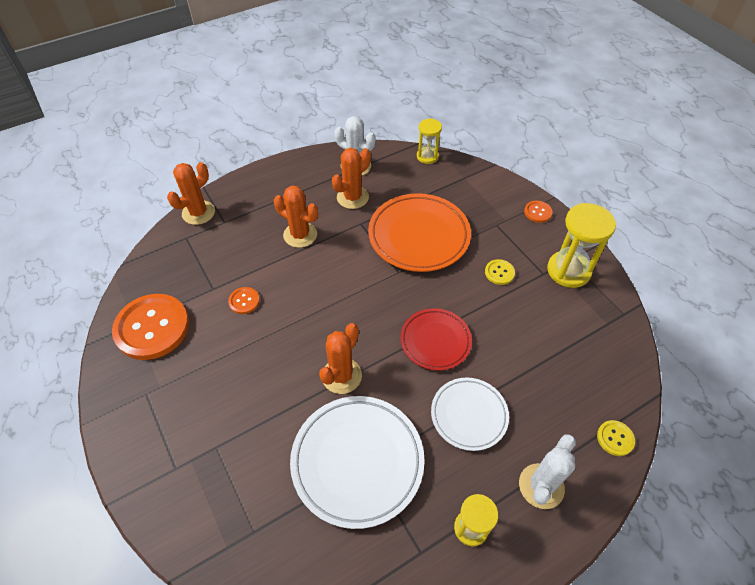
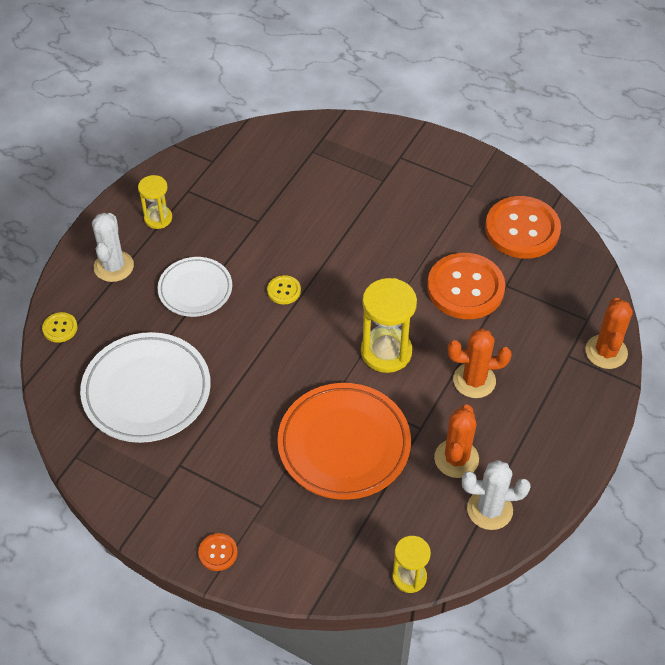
camera: 150 degrees right, 0 degrees up
(244, 301) = (465, 288): orange button -> orange button, size x2.30
(341, 376) = (324, 269): orange cactus -> none
(357, 461) = (268, 219): white plate -> white plate (146, 391)
(435, 341) = (258, 337): red plate -> none
(499, 273) = (229, 441): yellow button -> yellow button (284, 291)
(568, 271) = (151, 482): yellow hourglass -> yellow hourglass (386, 352)

